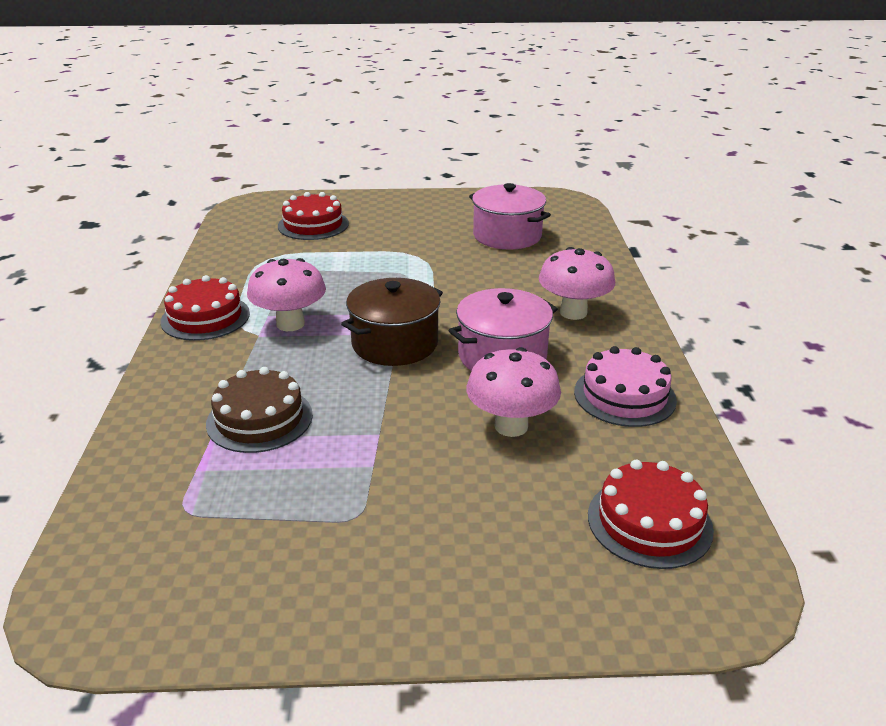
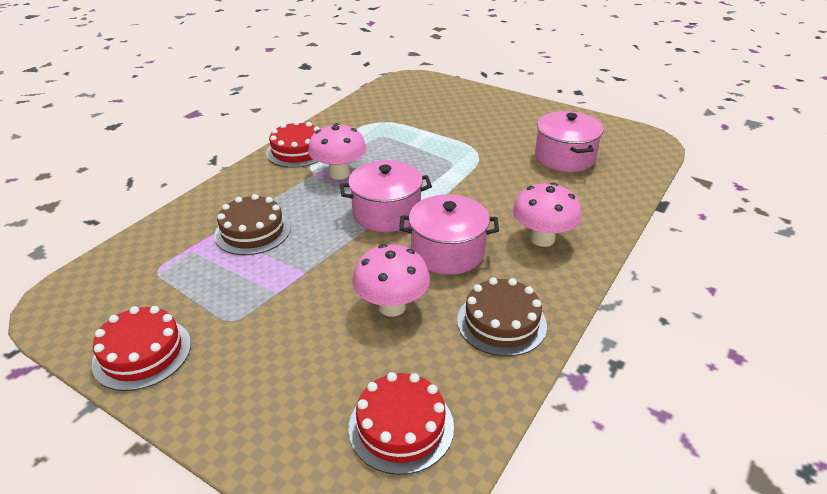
camera: 35 degrees right, 5 degrees up
(313, 225) = (433, 105): red cake -> red cake (142, 353)
(395, 343) = (386, 213): brown pot -> pink pot
(624, 395) = (501, 322): pink cake -> brown cake

